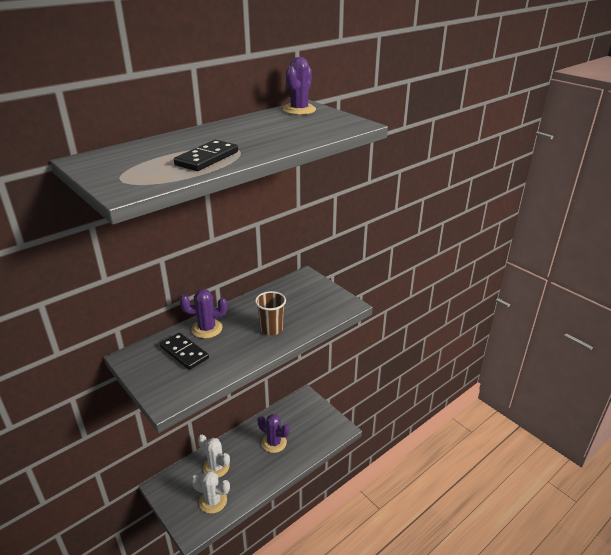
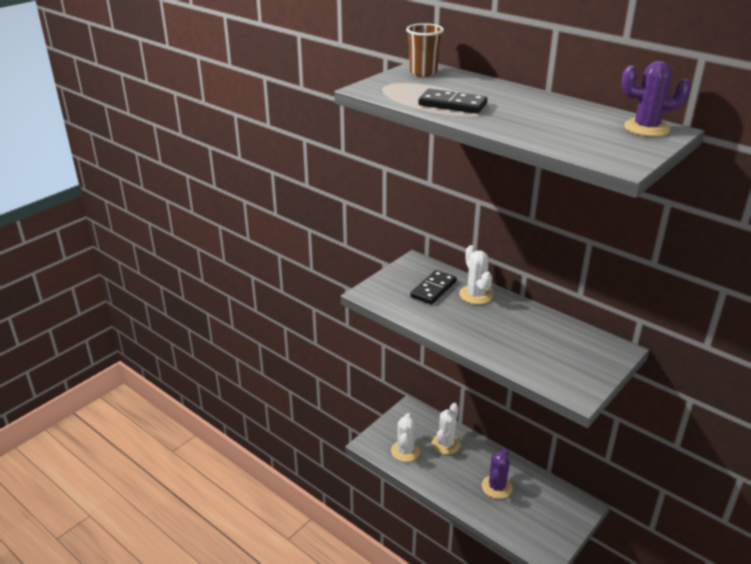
camera: 80 degrees right, 0 degrees up
(207, 329) = (475, 295): purple cactus -> white cactus
(271, 329) = (496, 337): brown cup -> brown cup (423, 73)

